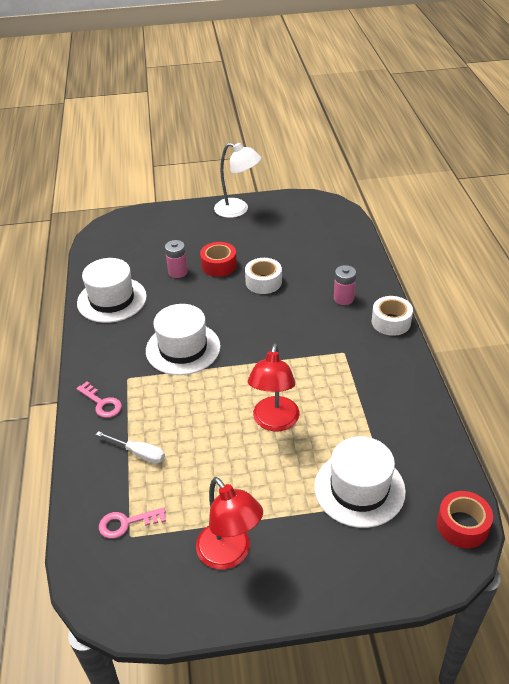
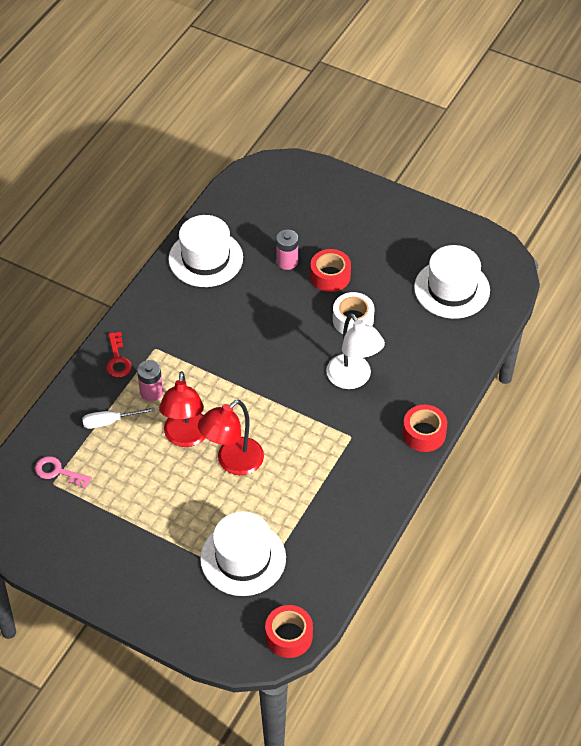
camera: 35 degrees right, 10 degrees up
(102, 403) = (117, 359): pink key -> red key
(138, 453) = (110, 422): white screwdriver -> white screwdriver turned 105 degrees clockwise
(183, 348) = (222, 347): white hat -> white hat (452, 289)
(230, 554) = (107, 542): red lamp -> red lamp (186, 437)
(238, 210) = (409, 218): white lamp -> white lamp (353, 379)
(343, 298) = (407, 383): pink battery -> pink battery (151, 392)
(391, 322) = (424, 433): white tape -> red tape

